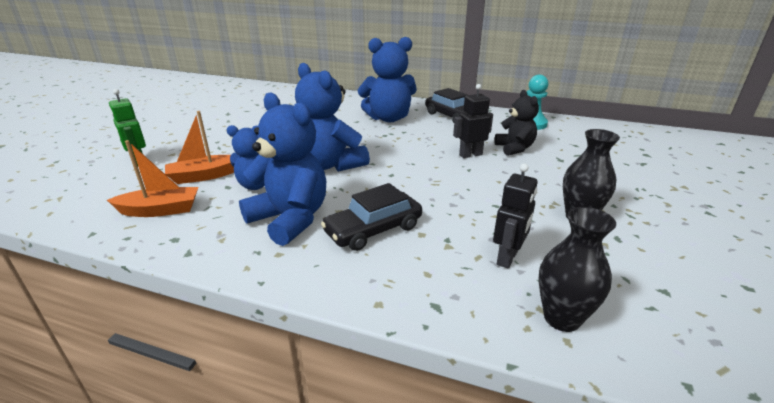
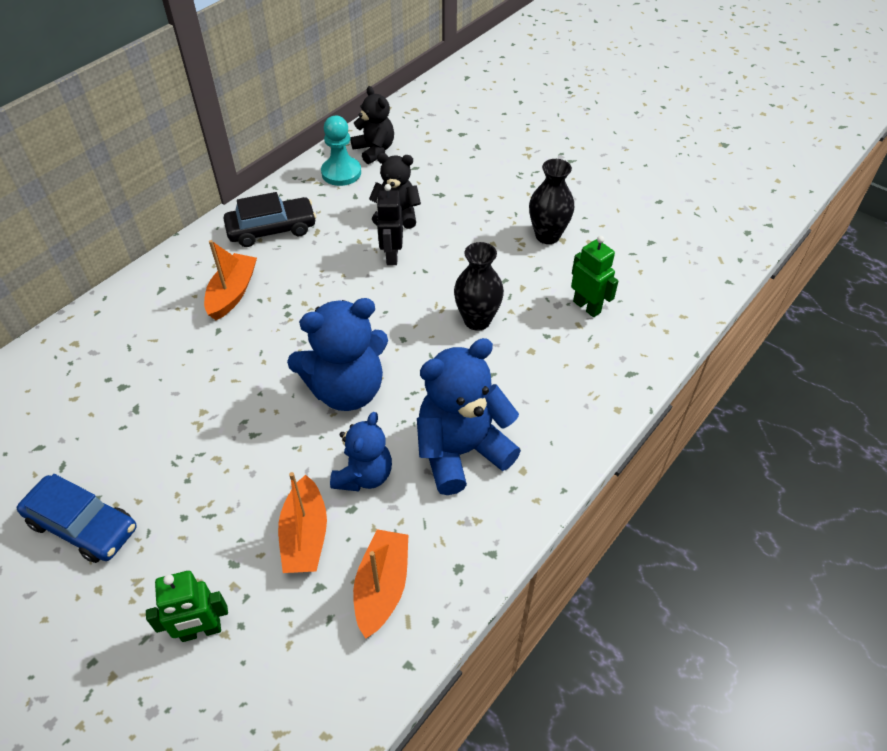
camera: 70 degrees left, 20 degrees up
(210, 122) = (83, 525): none -> blue car
(373, 229) = (510, 384): black car -> none
(388, 118) = (232, 293): blue teddy bear -> orange boat
(507, 258) = (587, 307): black robot -> green robot
(561, 318) = (662, 308): black vase -> black vase (477, 320)
(570, 128) = (374, 150): none -> black teddy bear

